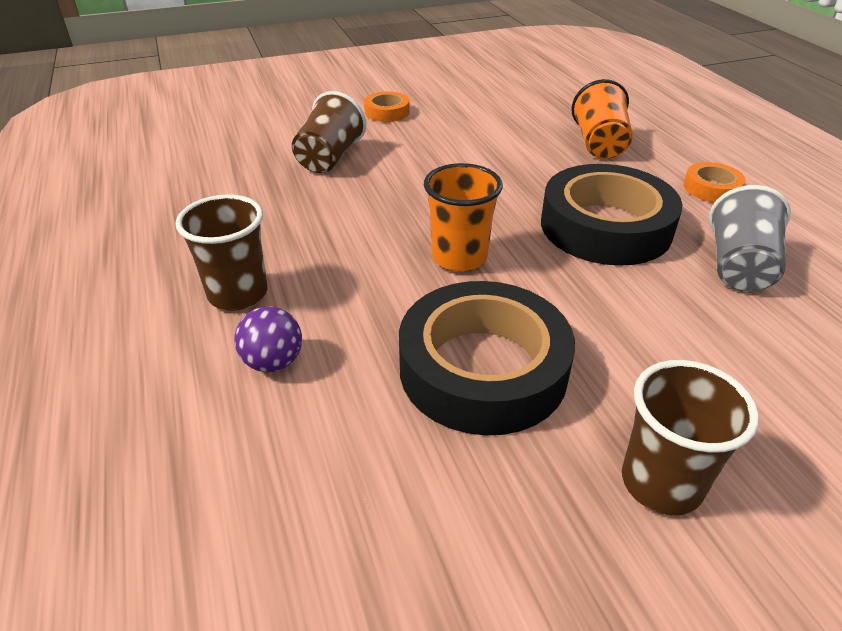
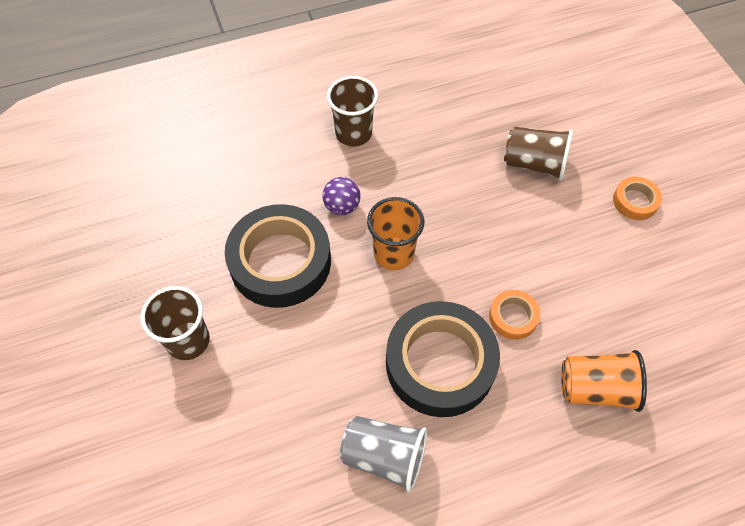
camera: 90 degrees right, 20 degrees up
(273, 362) = (293, 159): purple ball -> purple ball (342, 206)
(711, 188) = (515, 477): orange tape -> orange tape (513, 317)

